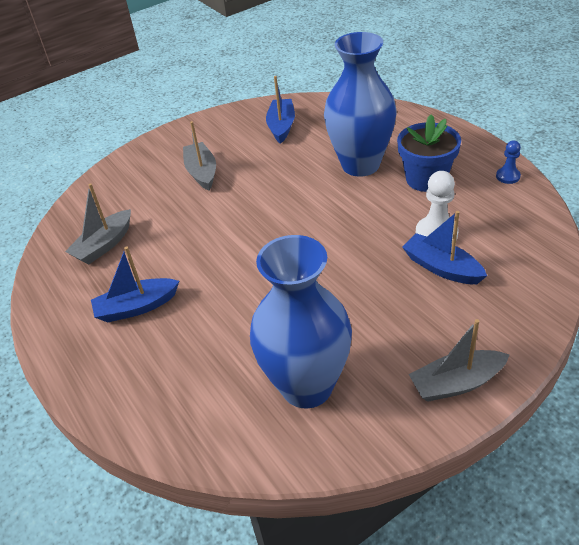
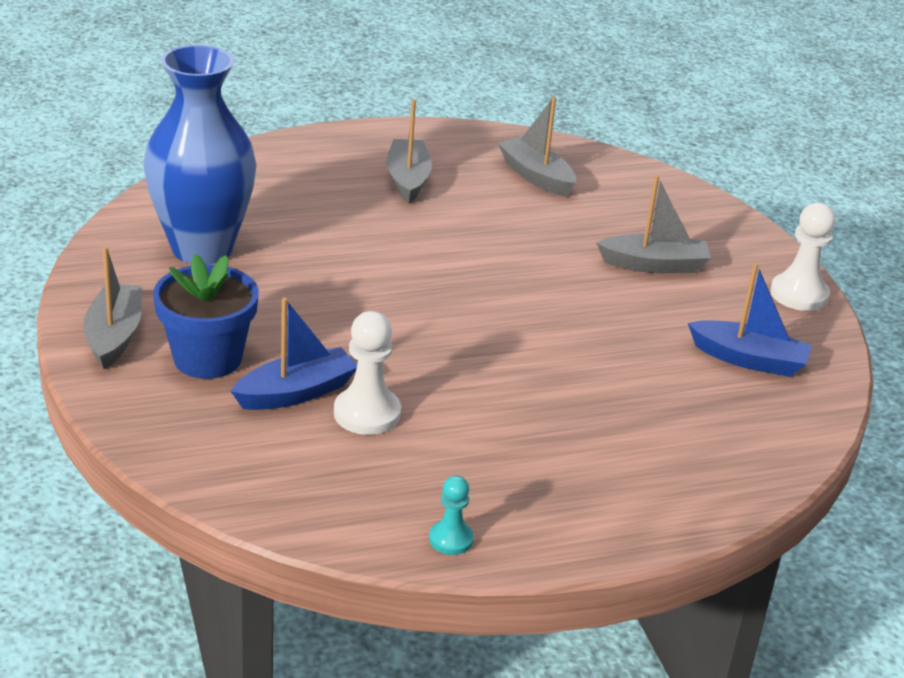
camera: 100 degrees right, 10 degrees down
(136, 307) = (408, 180): blue boat -> grey boat
(206, 123) = (799, 294): none -> white pawn
(360, 165) = (585, 402): blue vase -> none
(426, 179) = (503, 451): blue flower pot -> blue flower pot (207, 358)
(508, 176) = (451, 539): blue pawn -> turquoise pawn

